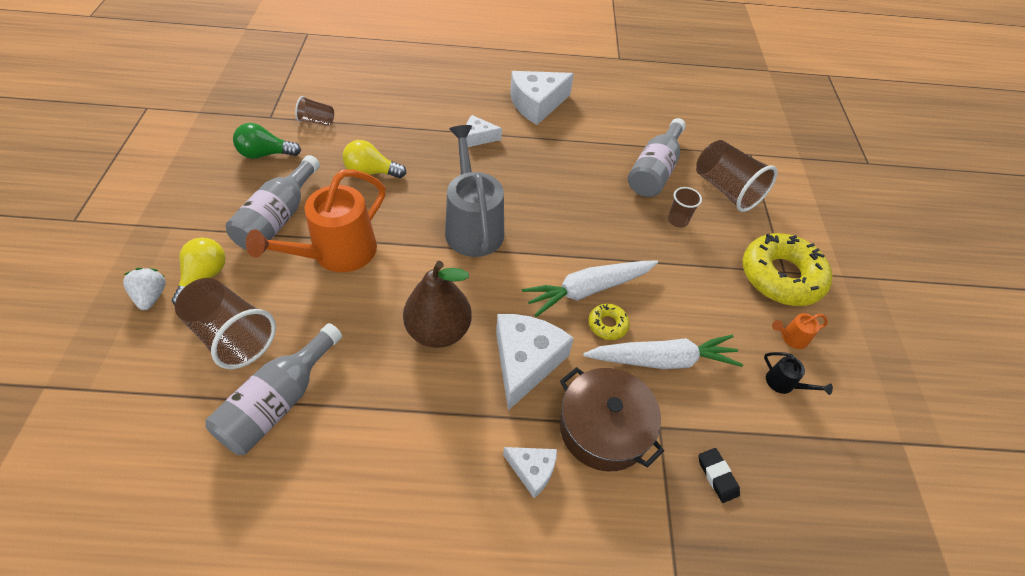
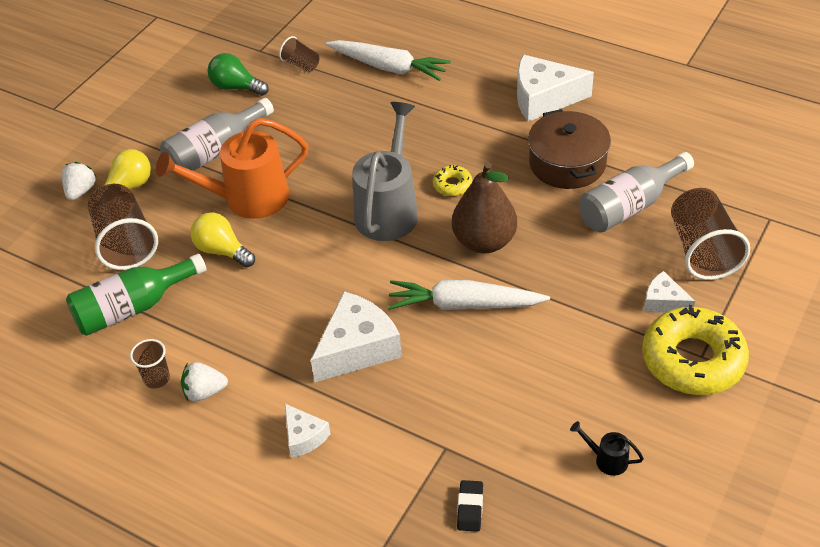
camera: 35 degrees right, 5 degrees down
(278, 402) = (133, 308): grey bottle -> green bottle
(371, 172) = (323, 129): yellow light bulb -> yellow light bulb (222, 250)
(407, 464) = (204, 392): none -> white strawberry
(438, 331) = (296, 295): brown pear -> brown pear (484, 241)
(478, 137) = (454, 120): white cheese -> white cheese (663, 302)
(603, 428) = (391, 429): brown pot -> brown pot (567, 163)
(607, 324) = (460, 342): yellow donut -> yellow donut (452, 185)
(662, 360) = (493, 393): white carrot -> white carrot (389, 67)
(677, 220) = (615, 266): brown cup -> brown cup (157, 378)
(784, 384) = (606, 459): black watering can -> black watering can turned 135 degrees clockwise
(791, 338) = (651, 422): orange watering can -> none

